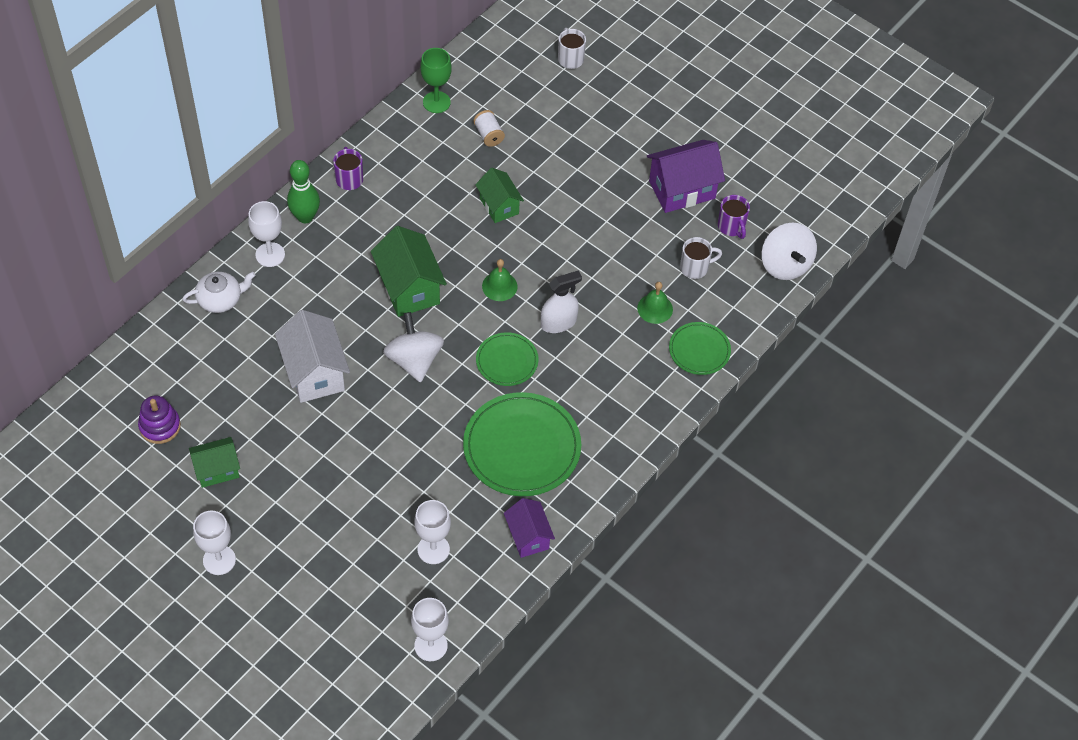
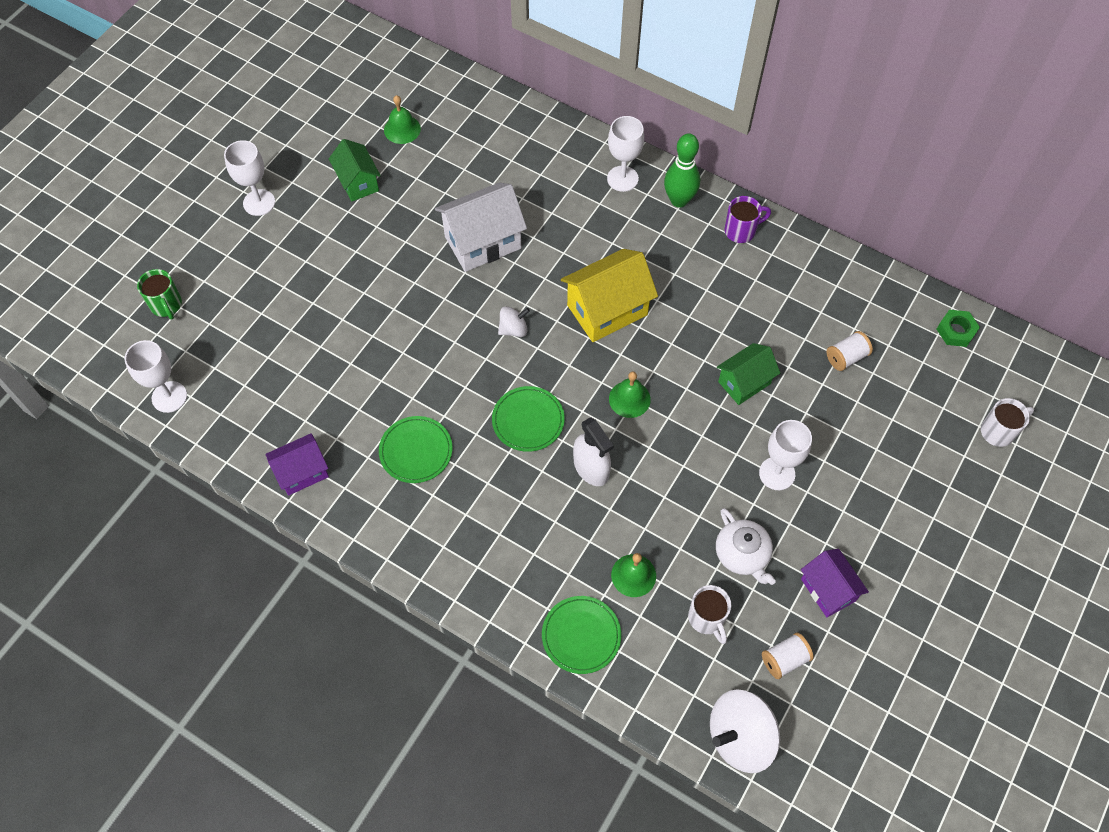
camera: 85 degrees right, 5 degrees up
(160, 426) = (402, 129): purple stacking toy -> green bell
(220, 299) = (558, 148): white teapot -> white teapot (742, 554)
(325, 647) = (166, 305): none -> green mug
(409, 288) = (607, 310): green house -> yellow house
(414, 360) = (513, 329): white spinning top -> white spinning top, size x0.53
(433, 549) = (281, 382): white goblet -> white goblet (777, 473)
(436, 102) = (877, 297): green goblet -> none
(478, 61) = (956, 331): none -> green nut
(522, 447) = (416, 451): green plate -> green plate, size x0.55
(682, 189) = (828, 590): purple house -> purple house, size x0.63
(731, 227) = (784, 659): purple mug -> white spool

